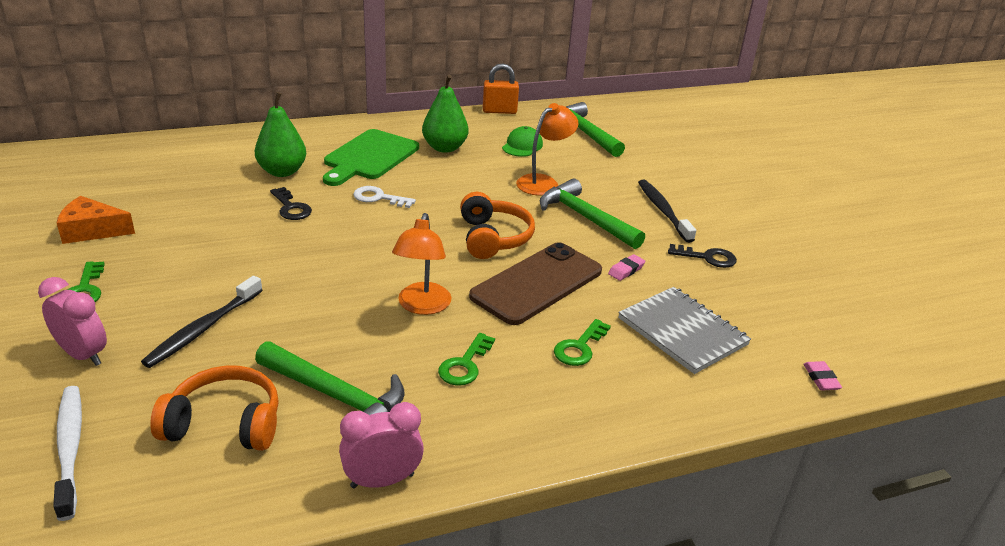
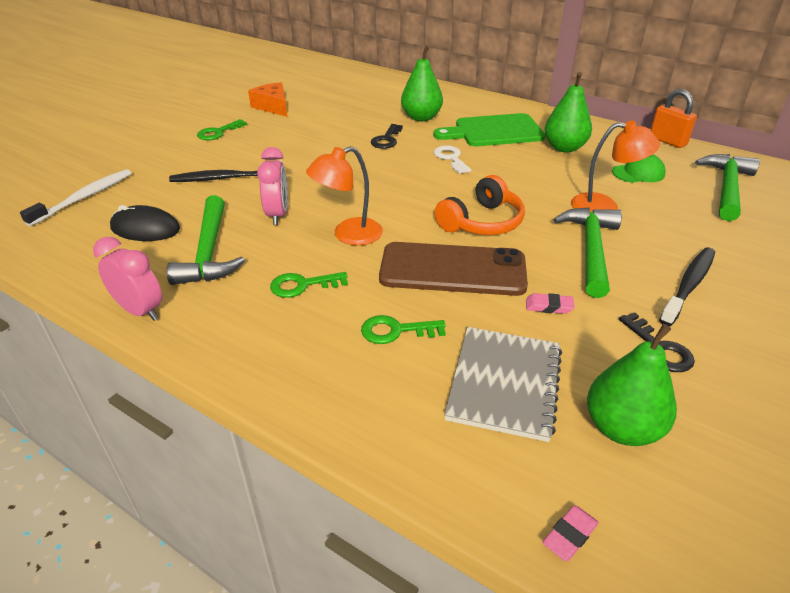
camera: 55 degrees right, 5 degrees up
(83, 355) = (163, 161): pink clock -> pink clock (277, 215)
(225, 423) = (145, 228): orange headphones -> black mouse
(759, 312) = (622, 428): none -> green pear

